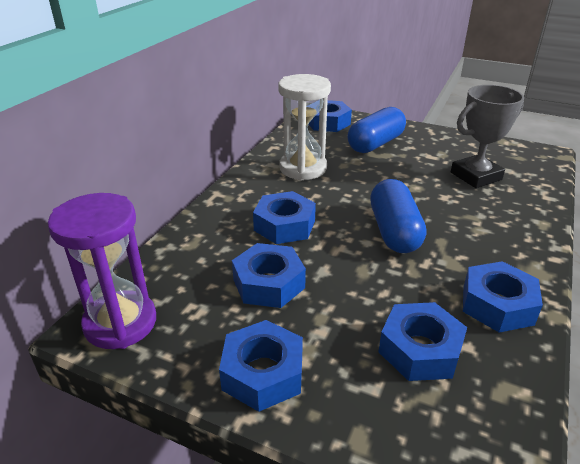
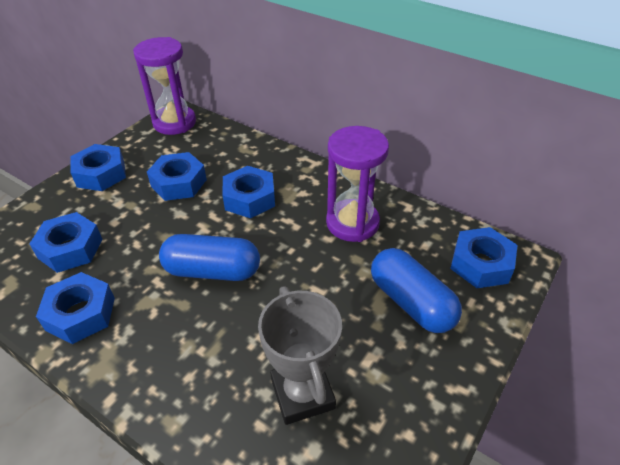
camera: 100 degrees right, 10 degrees up
(303, 168) = (352, 223): white hourglass -> purple hourglass

